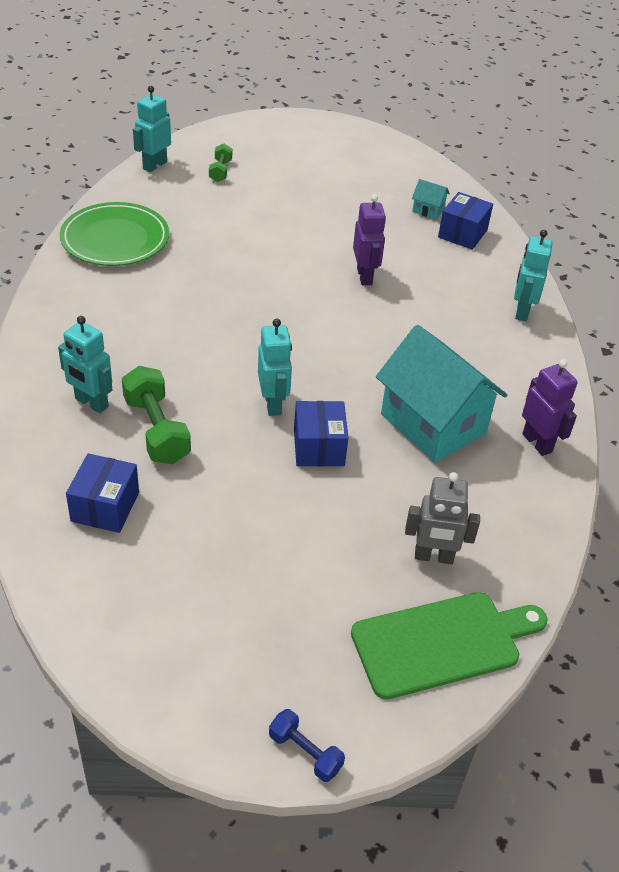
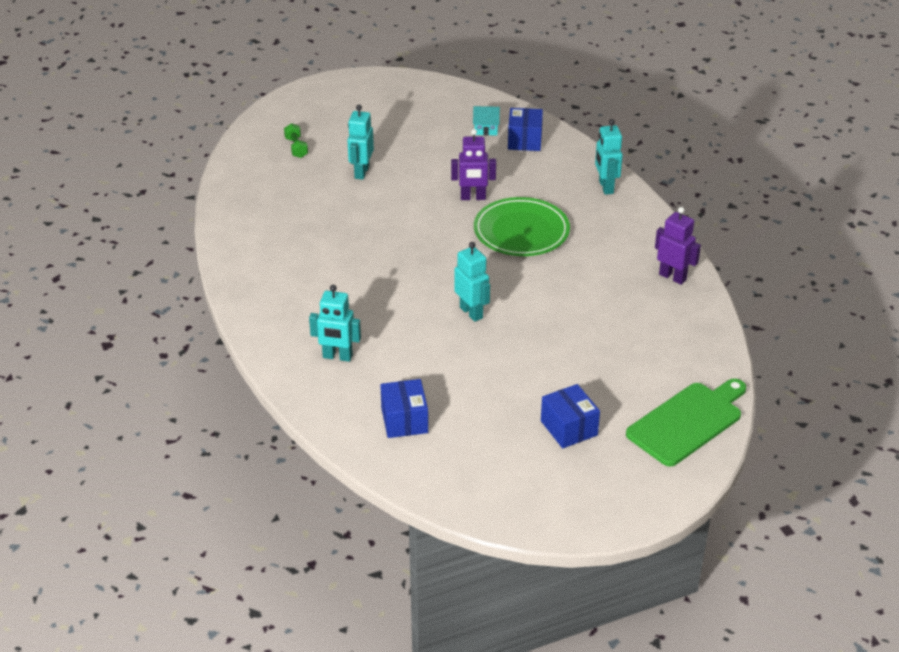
camera: 20 degrees left, 5 degrees down
(115, 239) = (254, 230): green plate -> green plate (521, 231)
(154, 165) = (237, 160): turquoise robot -> turquoise robot (361, 172)
(156, 430) = (400, 358): green dumbbell -> none
(305, 752) = (644, 512): blue dumbbell -> none
(319, 447) = (525, 331): blue box -> blue box (569, 428)
(365, 276) = (473, 197): purple robot -> purple robot turned 120 degrees clockwise
(433, 423) = (593, 288): turquoise house -> none
(433, 557) = (649, 373): grey robot -> none

